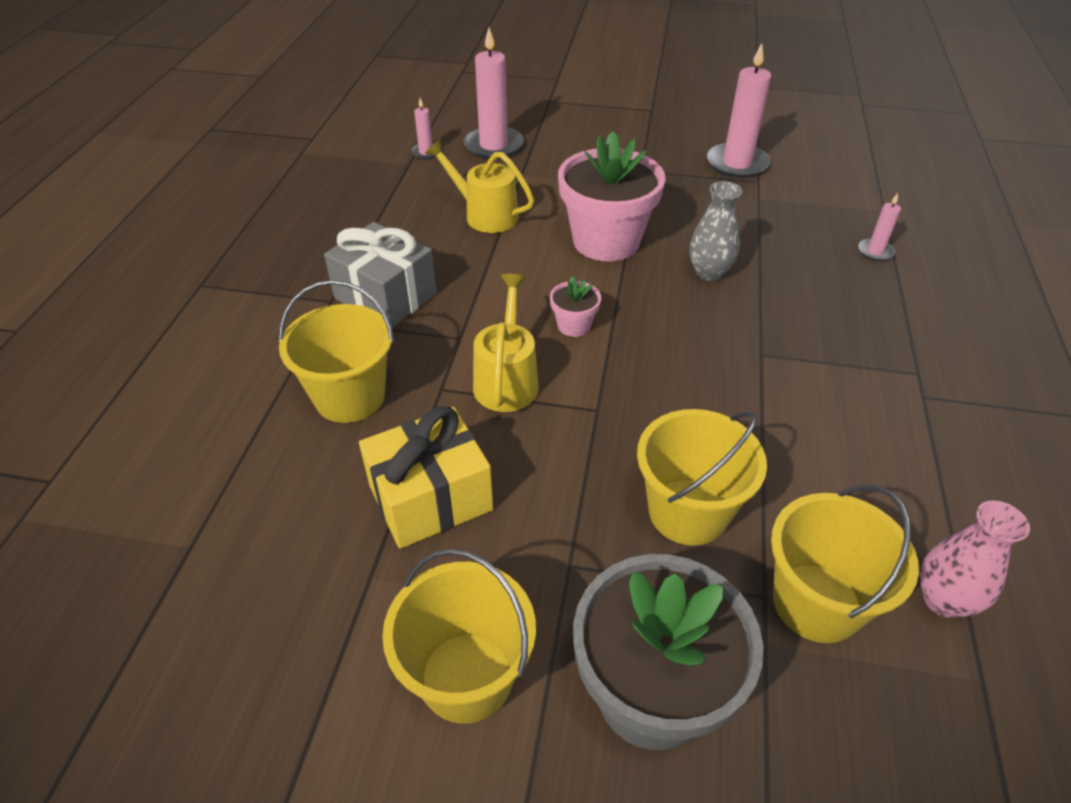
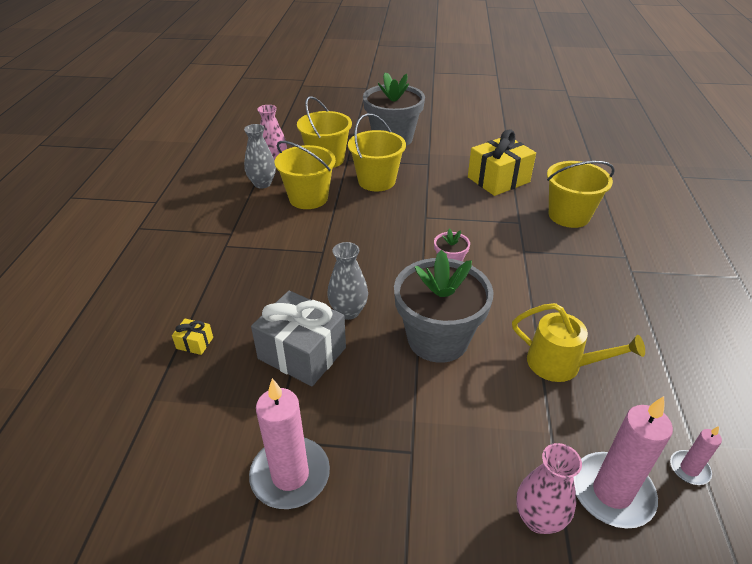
camera: 175 degrees right, 5 degrees down
(385, 296) = (594, 276): grey gift -> grey gift (302, 353)
(466, 677) = (459, 138): yellow bucket -> yellow bucket (308, 198)
(507, 379) = (482, 229): yellow watering can -> none
(553, 138) = (538, 518): none -> pink vase
(606, 241) = (438, 339): pink flower pot -> grey flower pot
(875, 251) = (195, 343): pink candle -> yellow gift
(932, 520) = (262, 183): none -> grey vase

